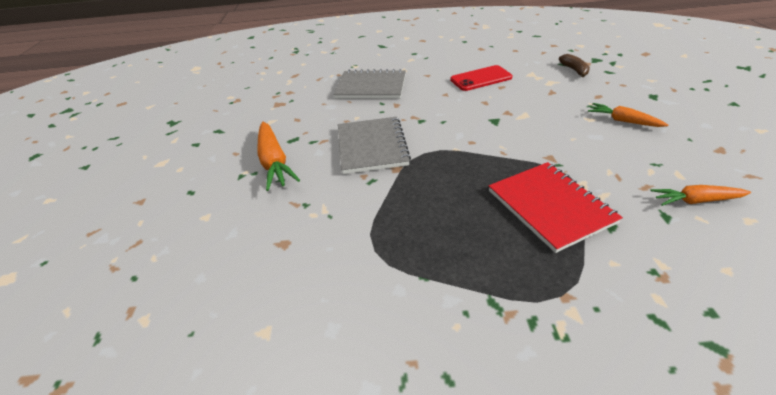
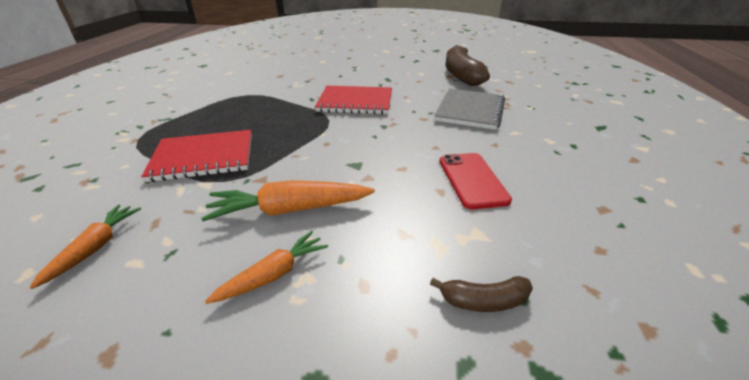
camera: 100 degrees right, 5 degrees down
(274, 162) = (362, 74): orange carrot -> orange carrot (291, 210)
(277, 97) = (461, 75): none -> brown banana
(372, 146) = (355, 102): grey notebook -> red notebook

